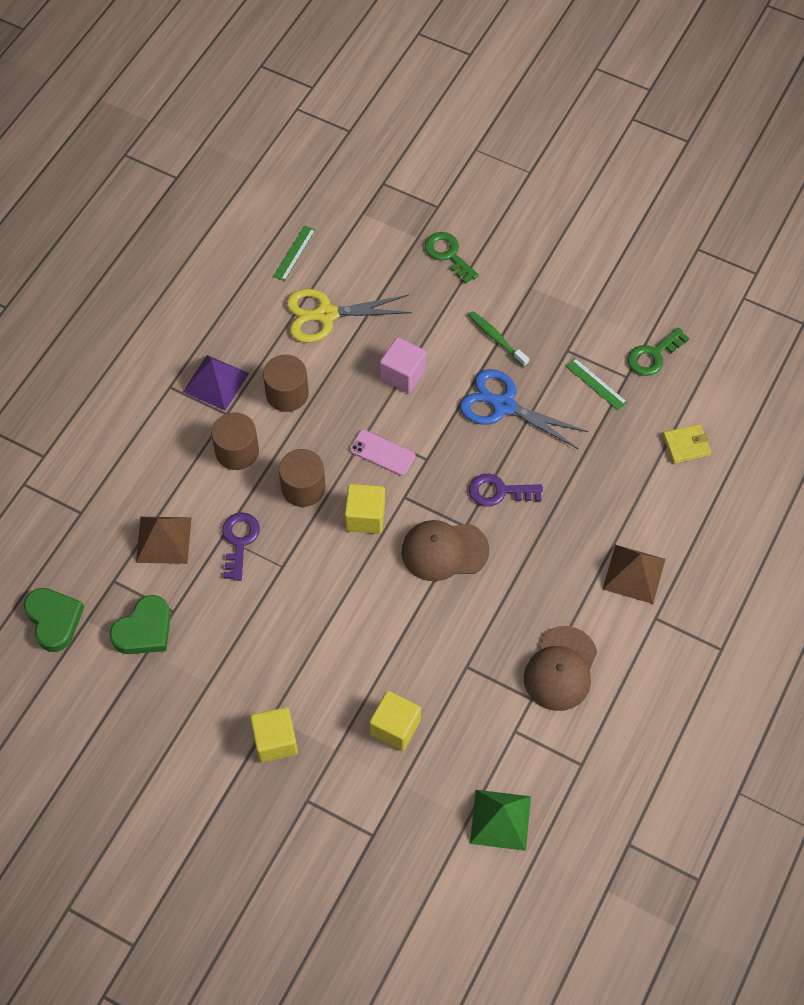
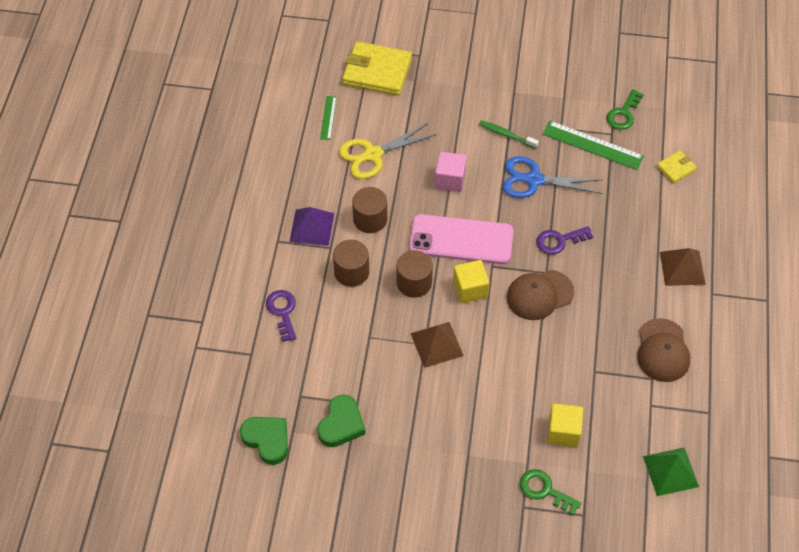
camera: 20 degrees left, 5 degrees down
(163, 539) = (325, 353): brown pyramid -> brown pyramid (436, 344)
(239, 541) = (384, 336): purple key -> purple key (282, 312)
(275, 741) = (479, 472): yellow cube -> none
(377, 212) = (377, 71): none -> yellow wallet
(382, 453) = (461, 239): pink phone -> pink phone, size x2.03
(448, 255) = (443, 86): green key -> green key (544, 490)
(596, 384) = (592, 145): green ruler -> green ruler, size x1.81

